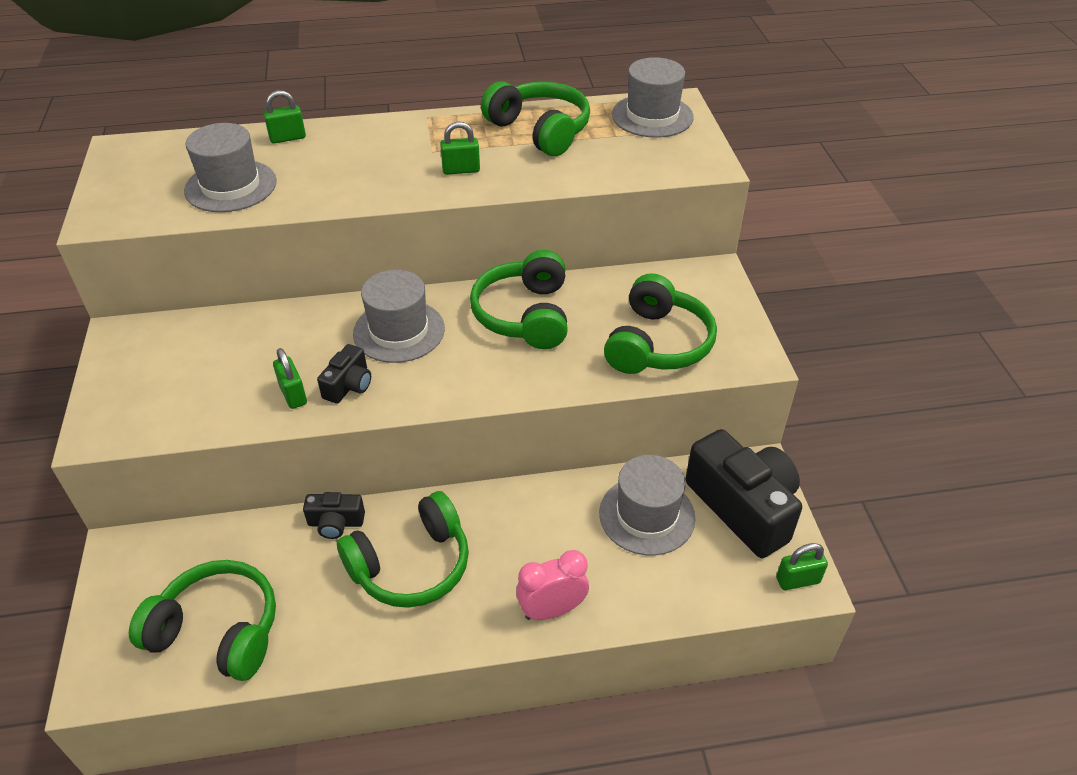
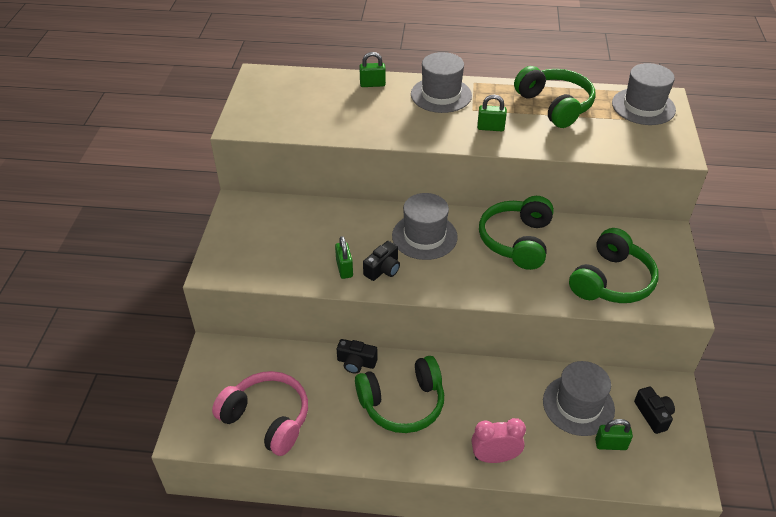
camera: 15 degrees right, 0 degrees up
(218, 630) = (267, 418): green headphones -> pink headphones
(231, 186) = (328, 115): grey hat -> grey hat (441, 95)
(743, 507) = (653, 415): black camera -> black camera, size x0.47
(797, 580) = (682, 478): green padlock -> green padlock (610, 444)

